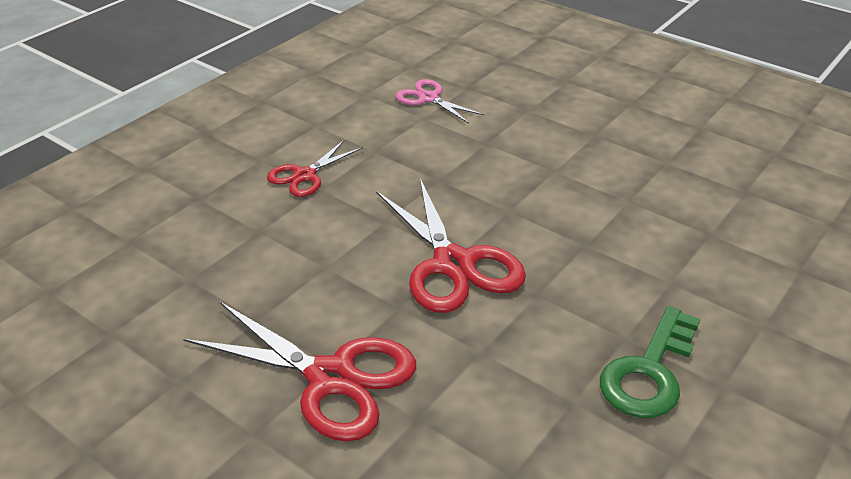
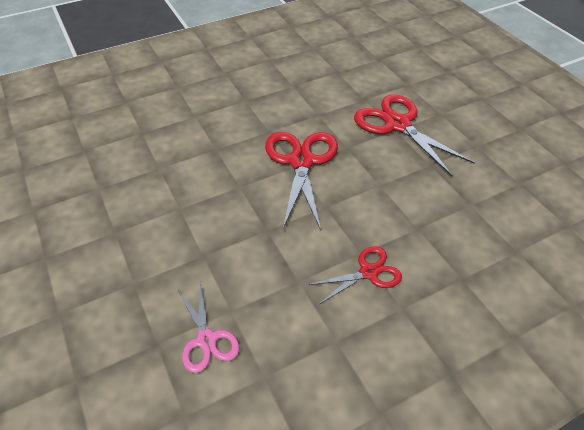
camera: 155 degrees left, 10 degrees up
(649, 372) = (250, 85): green key -> none

